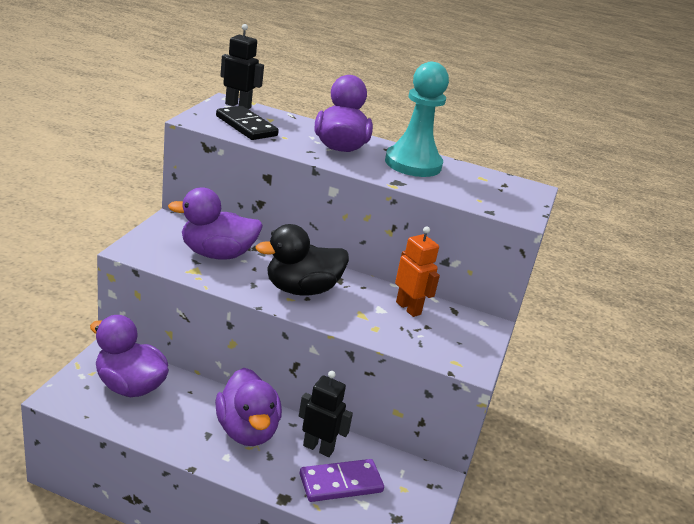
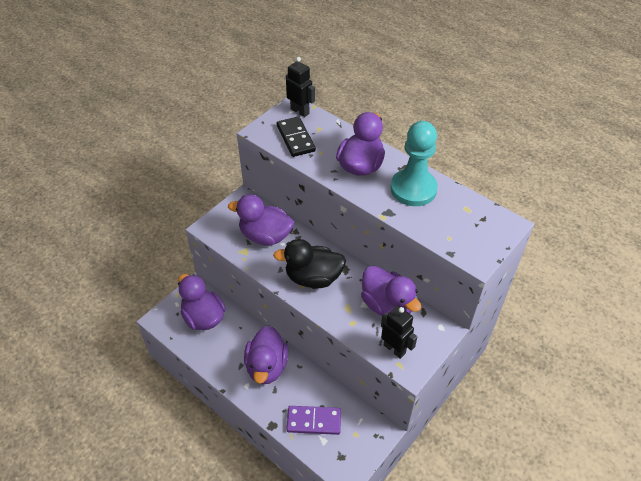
camera: 25 degrees right, 20 degrees up
(318, 448) = (309, 389): black robot -> black robot (394, 349)
(408, 308) = (387, 305): orange robot -> purple duck

